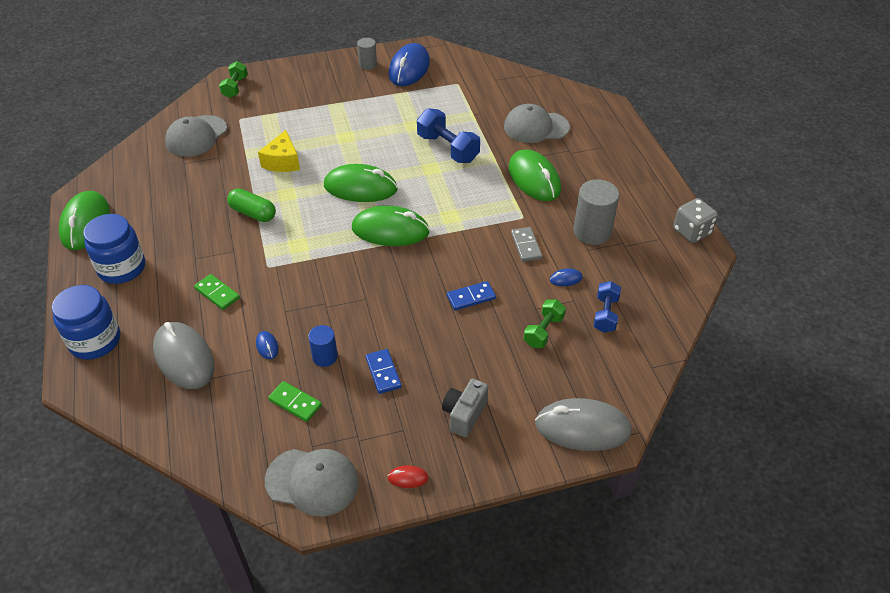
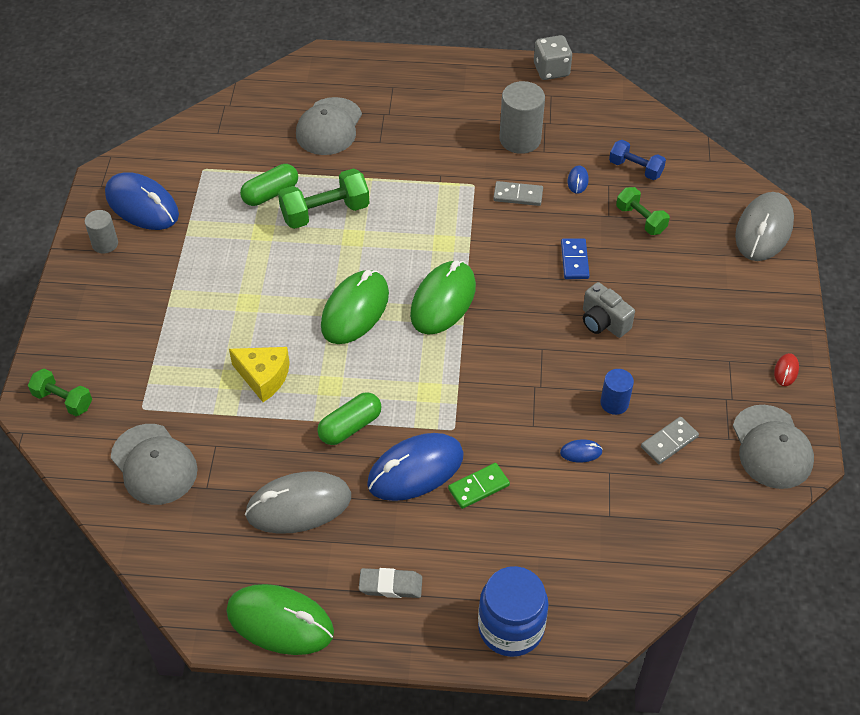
camera: 70 degrees left, 5 degrees up
(122, 268) = (390, 585): blue jar -> grey eraser
(184, 358) = (571, 536): grey mouse -> grey mouse (299, 506)
(224, 256) = (415, 470): none -> blue mouse
(295, 403) = (669, 442): green domino -> grey domino
(312, 481) = (771, 447): grey cap -> grey cap turned 135 degrees clockwise
(383, 372) = (652, 358): blue domino -> none
(447, 148) = (325, 212): blue dumbbell -> green dumbbell
(451, 118) = (270, 193): none -> green capsule
(464, 414) = (724, 309): grey camera -> grey camera (603, 322)
(534, 179) = (417, 156): green mouse -> none

